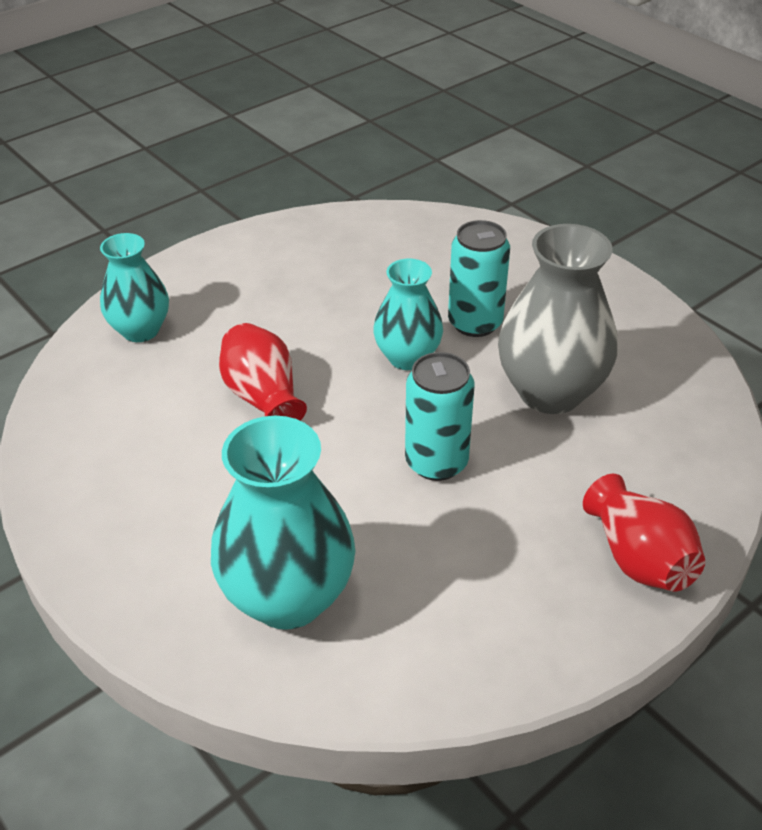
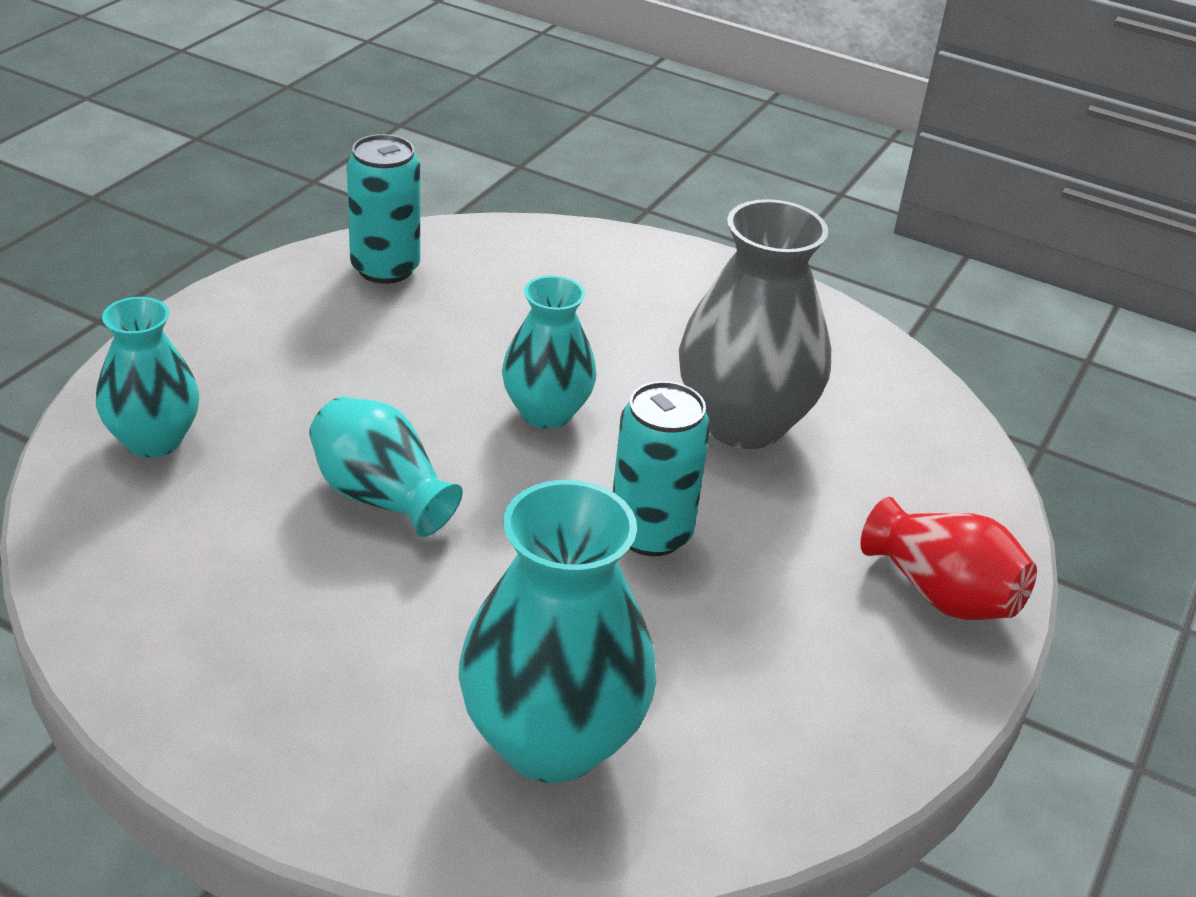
camera: 25 degrees left, 5 degrees down
(263, 397) = (381, 496): red vase -> turquoise vase
(475, 323) = (609, 355): turquoise can -> turquoise can (385, 268)

